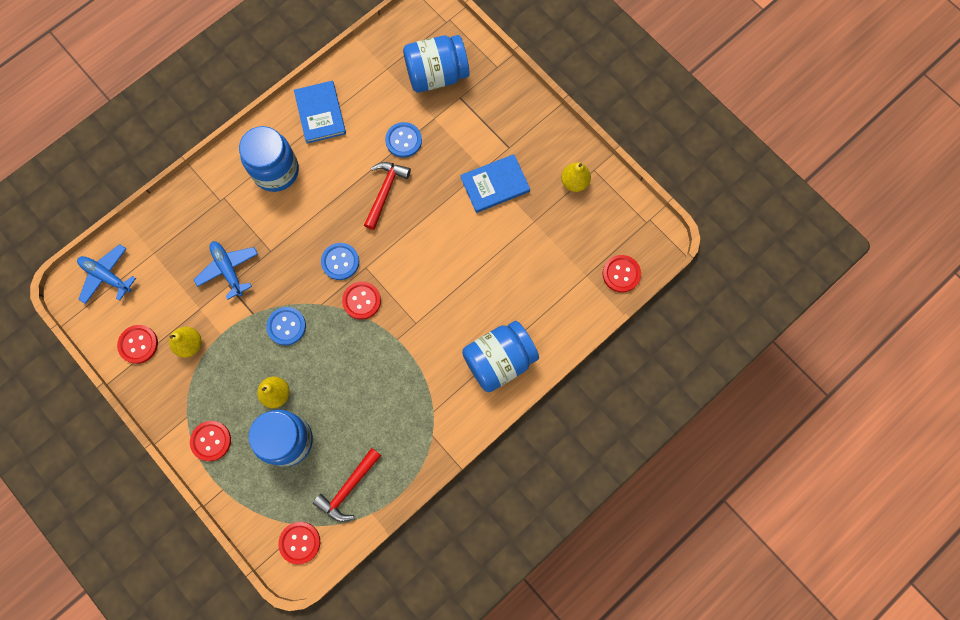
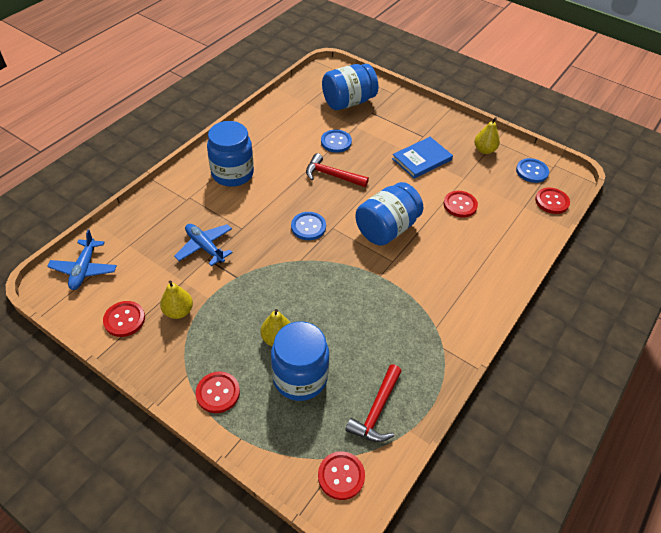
camera: 15 degrees left, 25 degrees down
(107, 276) = (84, 269): blue plane -> blue plane turned 105 degrees counterclockwise
(286, 326) = (272, 282): blue button -> blue button (532, 171)
(320, 113) = (261, 134): blue book -> none
(361, 301) = (337, 252): red button -> red button (460, 205)
(385, 192) = (332, 175): red hammer -> red hammer turned 75 degrees counterclockwise
(499, 360) = (479, 277): blue jar -> blue jar (386, 229)

